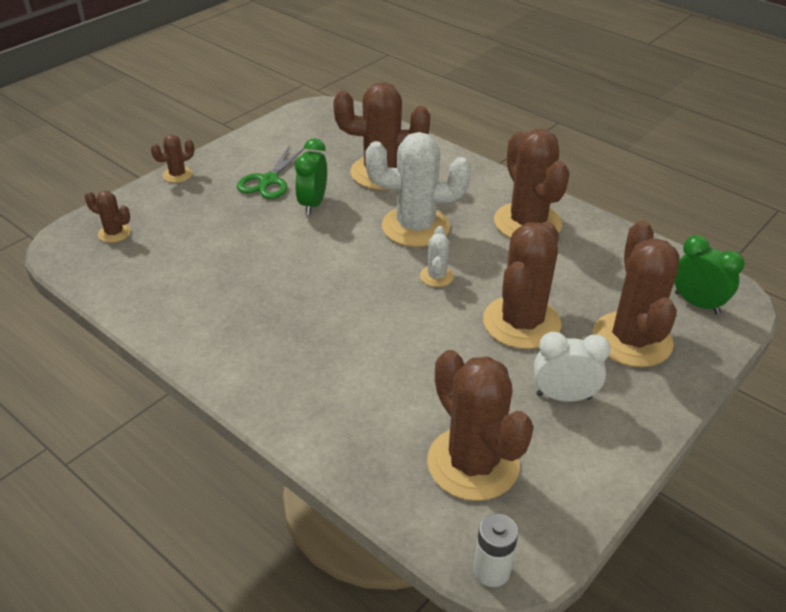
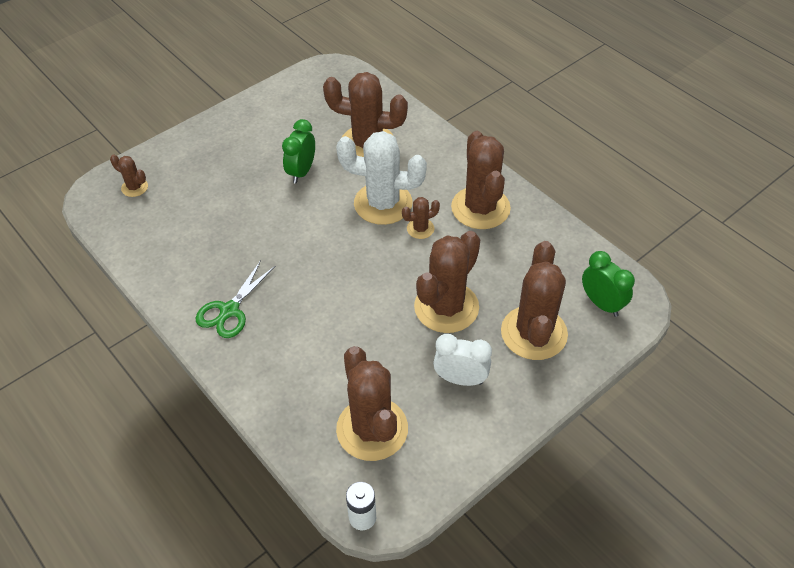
camera: 10 degrees right, 10 degrees up
(177, 175) = (194, 132): brown cactus -> brown cactus (420, 229)
(269, 181) = (269, 144): green scissors -> green scissors (229, 310)
(436, 276) = (388, 255): white cactus -> none

